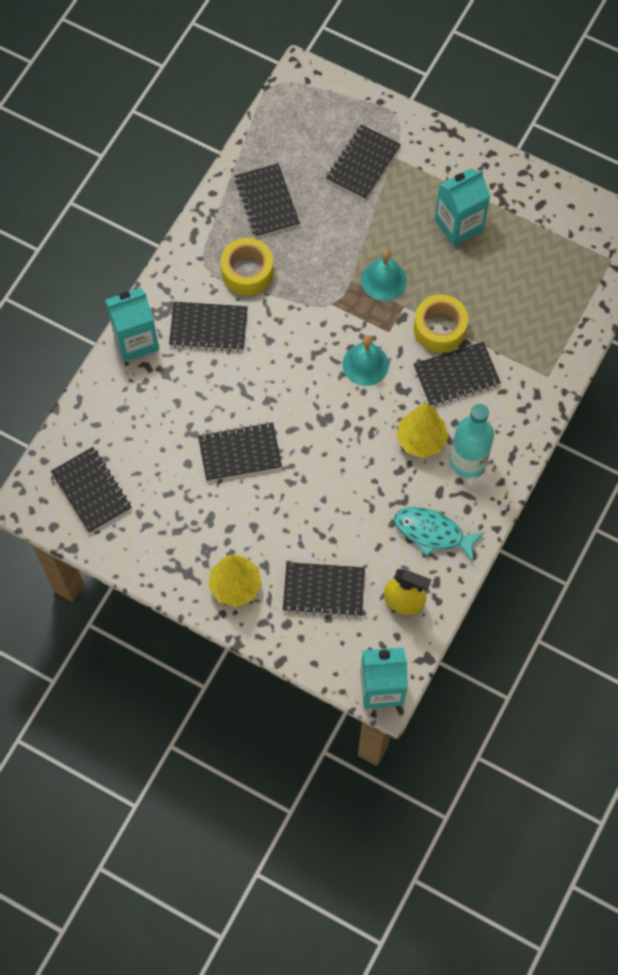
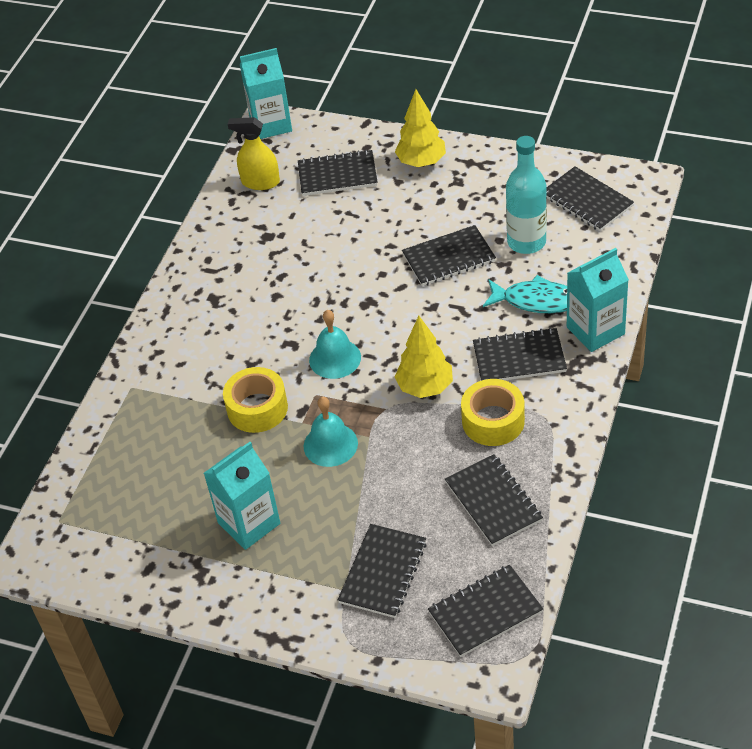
camera: 175 degrees right, 20 degrees down
(421, 440) = (263, 304): yellow tree -> yellow tree (425, 387)
(432, 533) = (240, 235): turquoise fish -> turquoise fish (536, 301)
(456, 375) = (233, 368): black notebook -> black notebook (485, 612)
(468, 461) = (211, 297): turquoise bottle -> turquoise bottle (526, 242)

